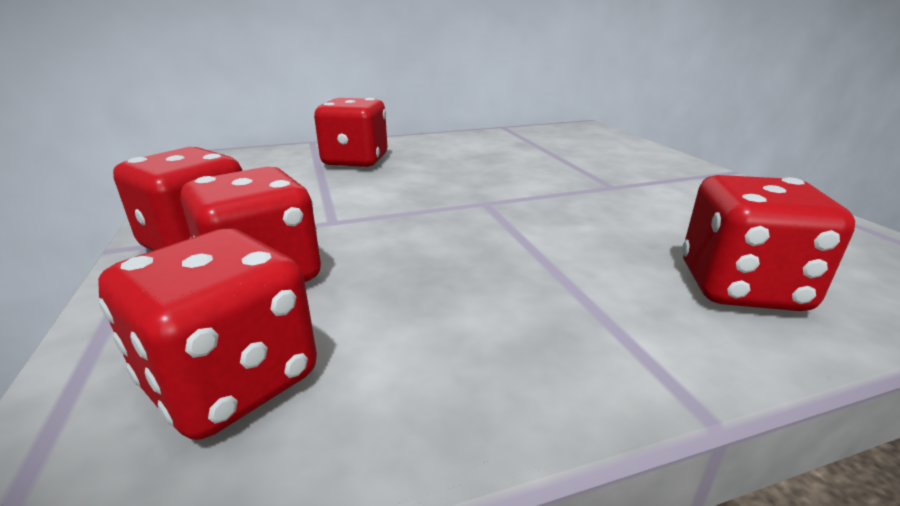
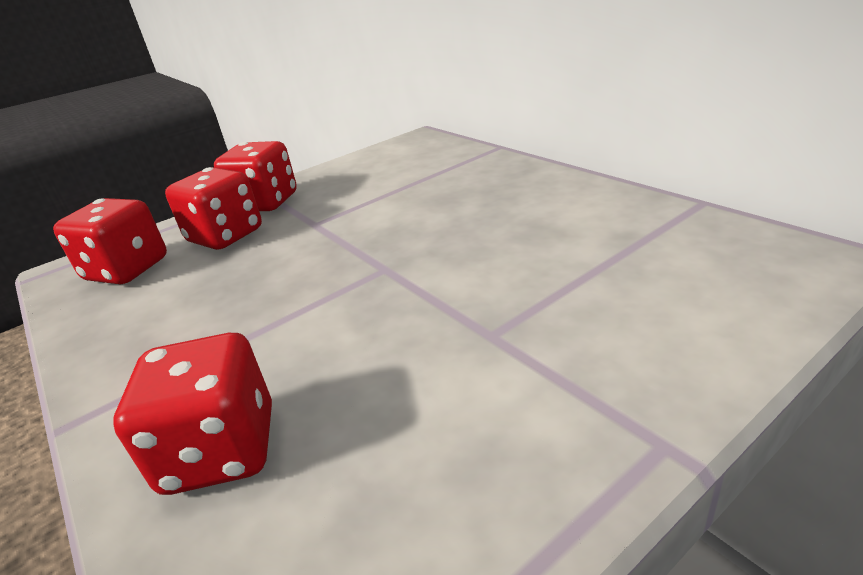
camera: 75 degrees right, 5 degrees up
(355, 161) = (456, 181): red dice -> none

